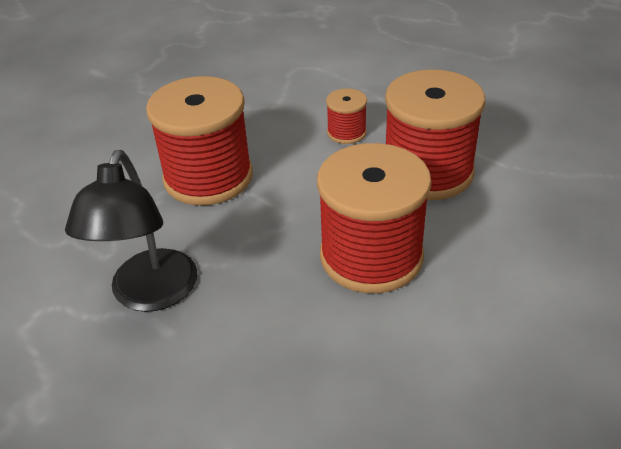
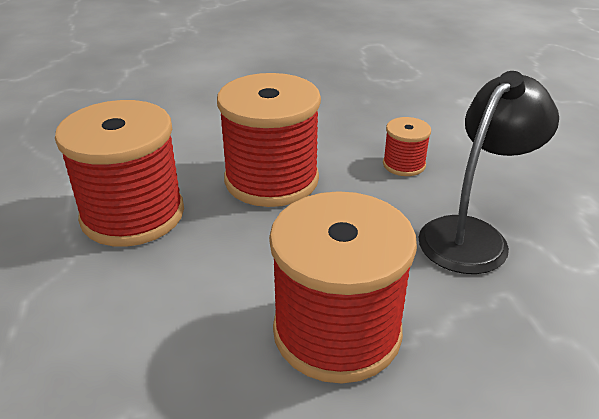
camera: 145 degrees left, 5 degrees down
(346, 132) = (126, 300): red spool -> red spool (404, 164)

